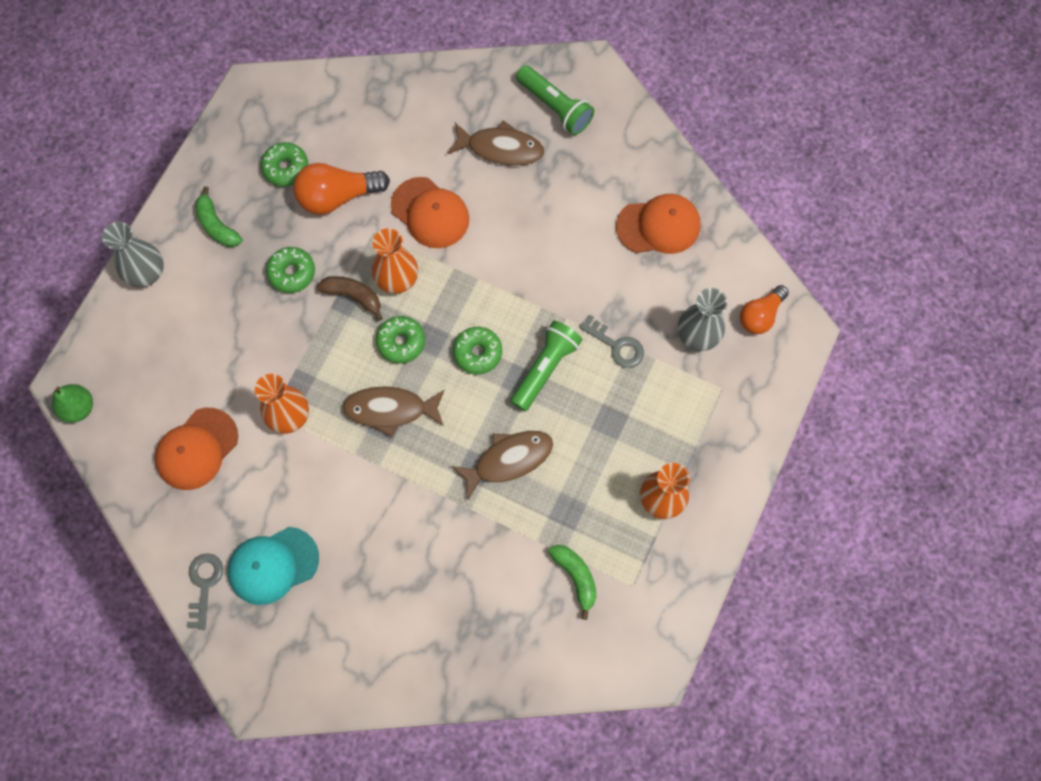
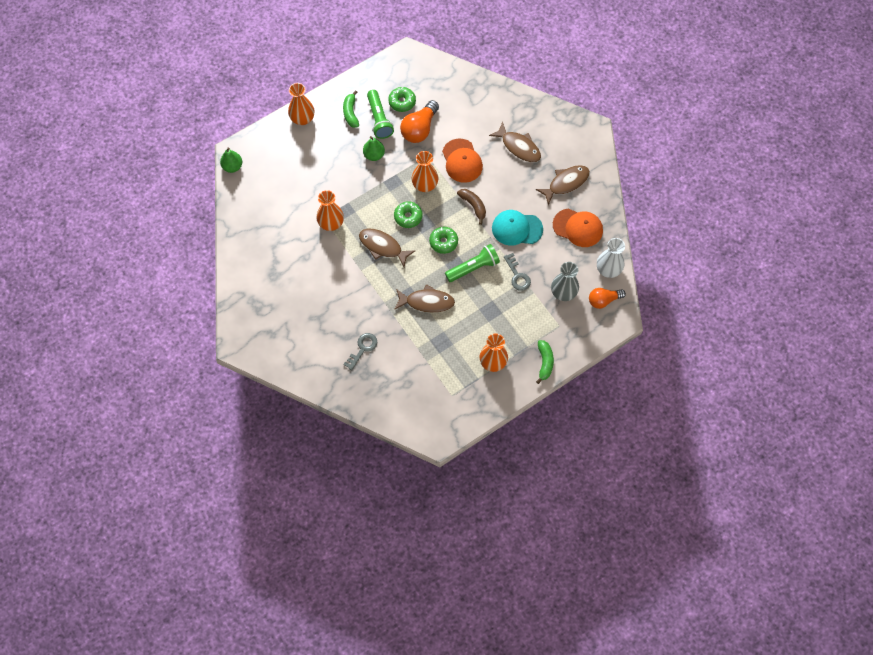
camera: 30 degrees right, 5 degrees down
(146, 273) = (302, 119): grey vase -> orange vase
(197, 449) = (277, 215): orange cap -> none
(204, 585) = (243, 281): grey key -> grey key (362, 349)
(273, 565) = (281, 289): turquoise cap -> turquoise cap (517, 229)
(292, 273) = (374, 155): green donut -> green pear
(337, 196) = (419, 129): orange light bulb -> orange light bulb turned 75 degrees counterclockwise
(353, 296) = (397, 182): brown banana -> brown banana (473, 206)
(555, 107) = (561, 140): green flashlight -> green flashlight (379, 119)
(575, 577) = (425, 375): green banana -> green banana (544, 362)
(601, 168) = (566, 183): none -> brown fish
(739, 266) = (608, 269): none -> white vase

